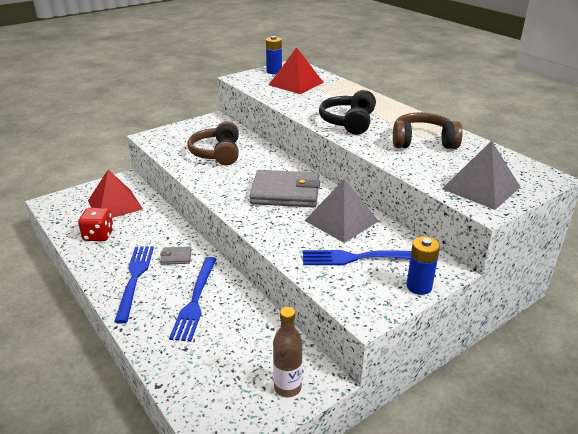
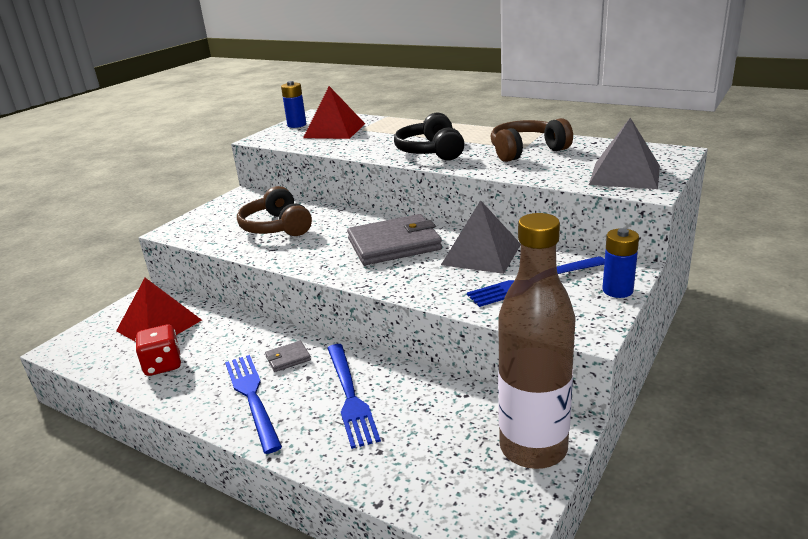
camera: 20 degrees left, 5 degrees down
(287, 387) = (533, 448): brown bottle -> brown bottle, size x1.92

